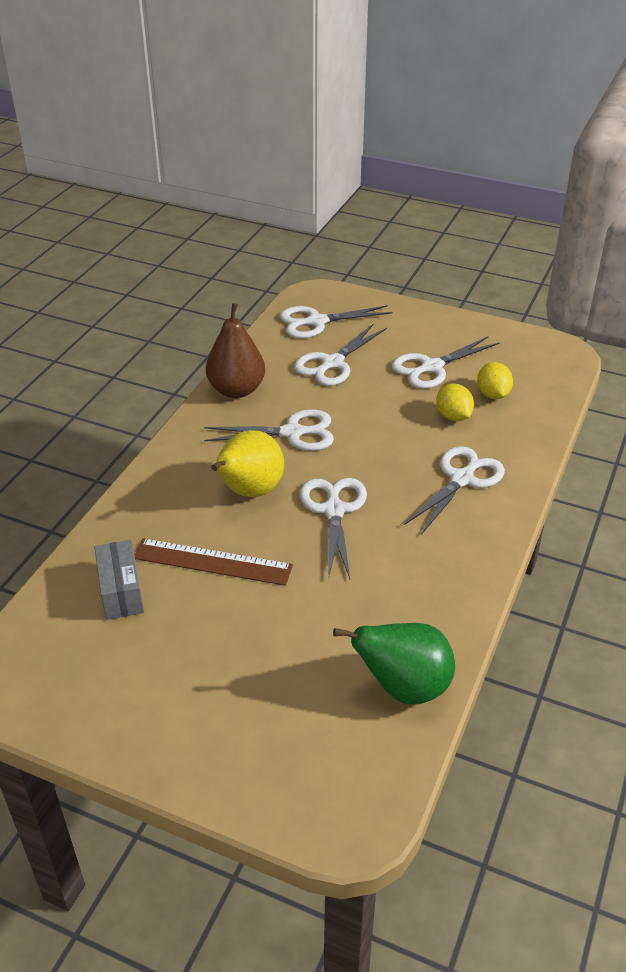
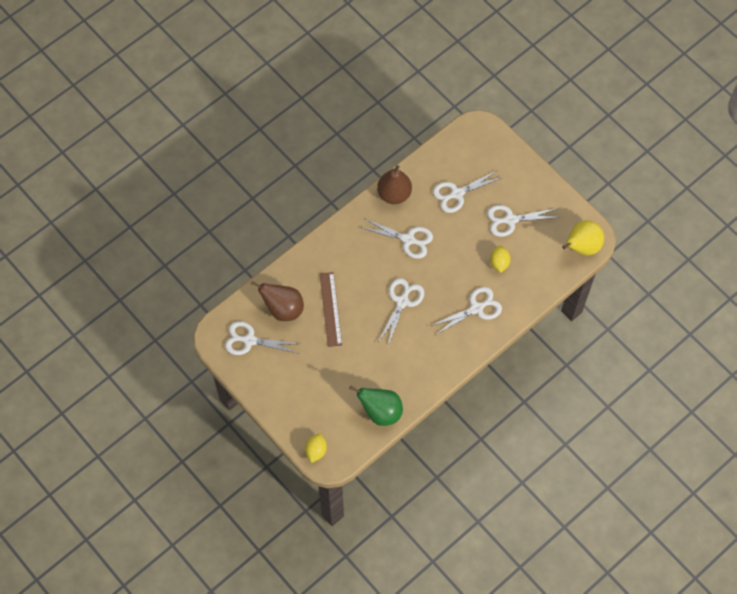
camera: 25 degrees right, 25 degrees up
(121, 592) = (283, 309): grey box -> brown pear
(212, 562) = (330, 309): brown ruler -> brown ruler turned 45 degrees clockwise
(249, 491) = (367, 272): yellow pear -> yellow pear (581, 247)
(316, 322) = (466, 153): white scissors -> white scissors (249, 340)
(493, 394) = (531, 255): yellow lemon -> yellow lemon (316, 451)

